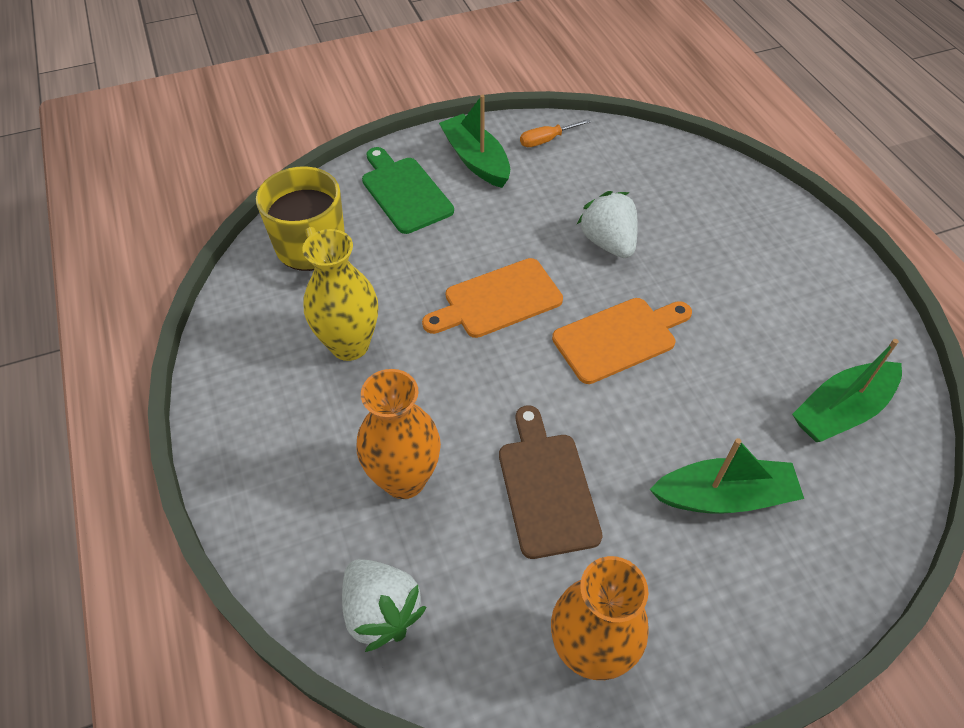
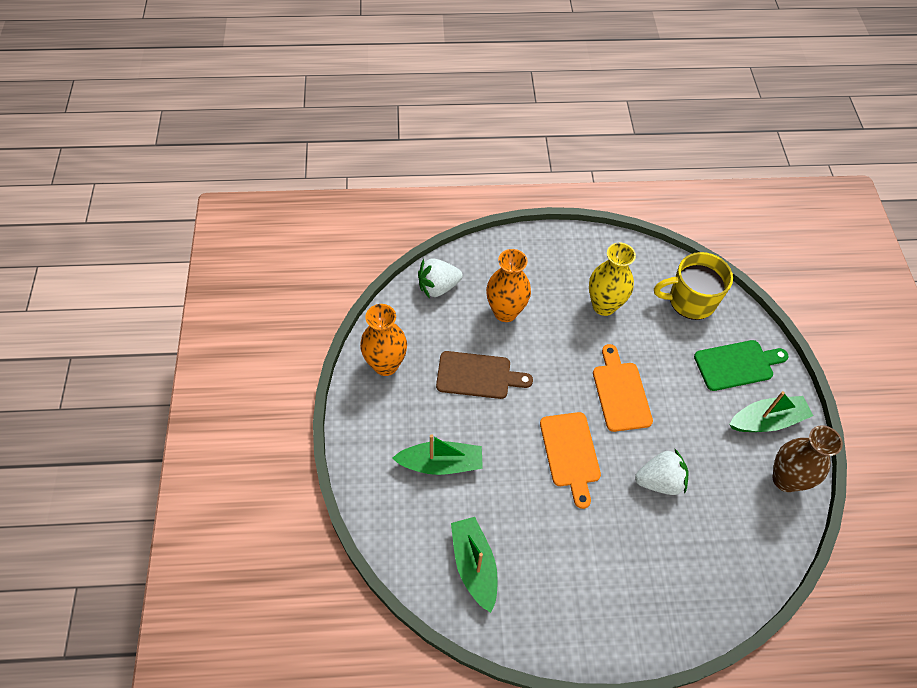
camera: 105 degrees right, 5 degrees up
(546, 140) = (785, 479): orange screwdriver -> brown vase
(724, 496) = (441, 464): green boat -> green boat turned 105 degrees counterclockwise

